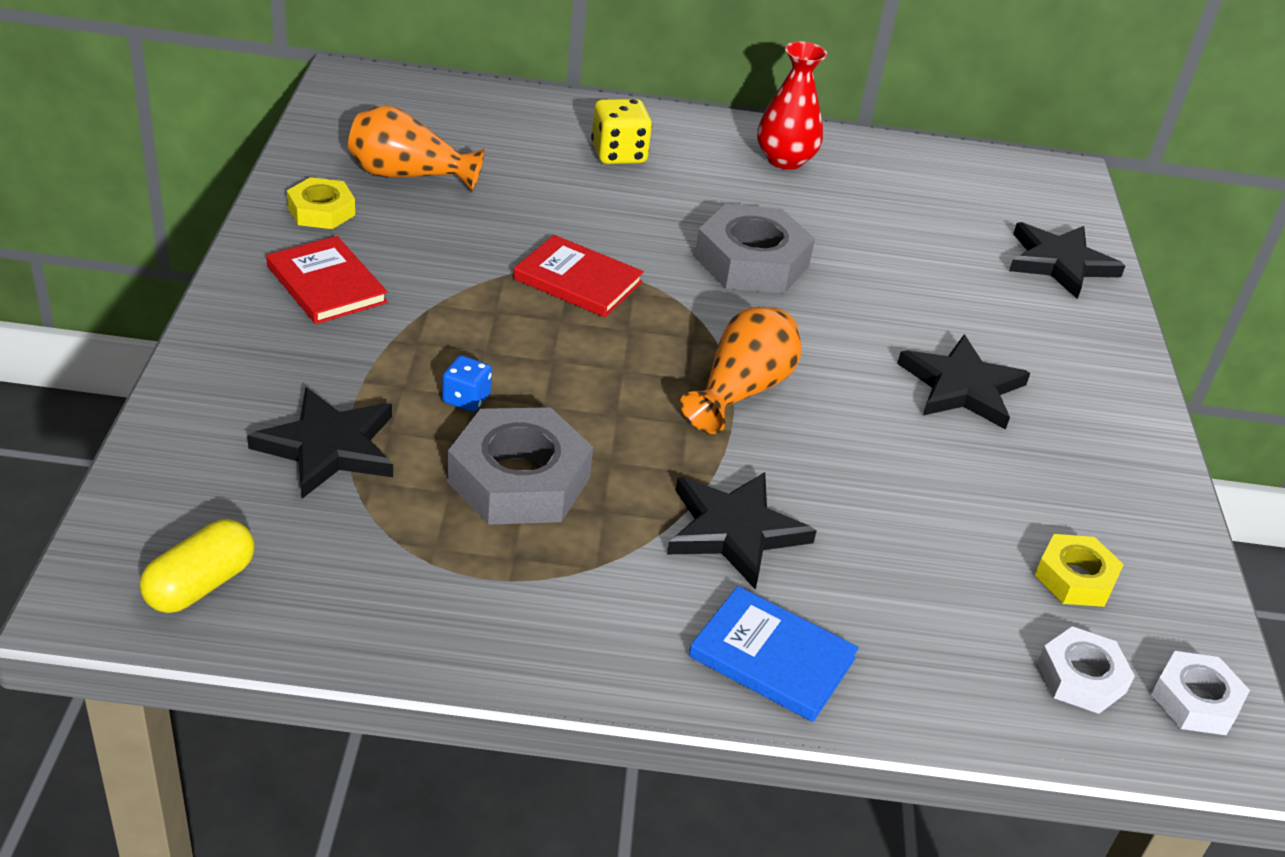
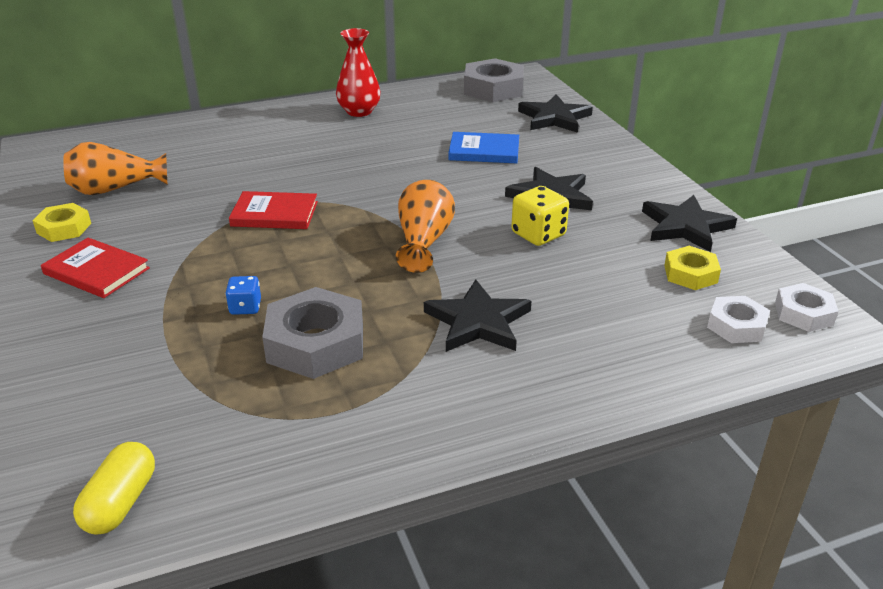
camera: 20 degrees left, 5 degrees down
(328, 447) = (163, 372): black star -> black star (685, 227)
(618, 154) = (252, 137): yellow dice -> yellow dice (538, 234)
(751, 262) = (378, 170): grey nut -> grey nut (493, 89)
(772, 657) = (556, 387): blue book -> blue book (484, 151)

